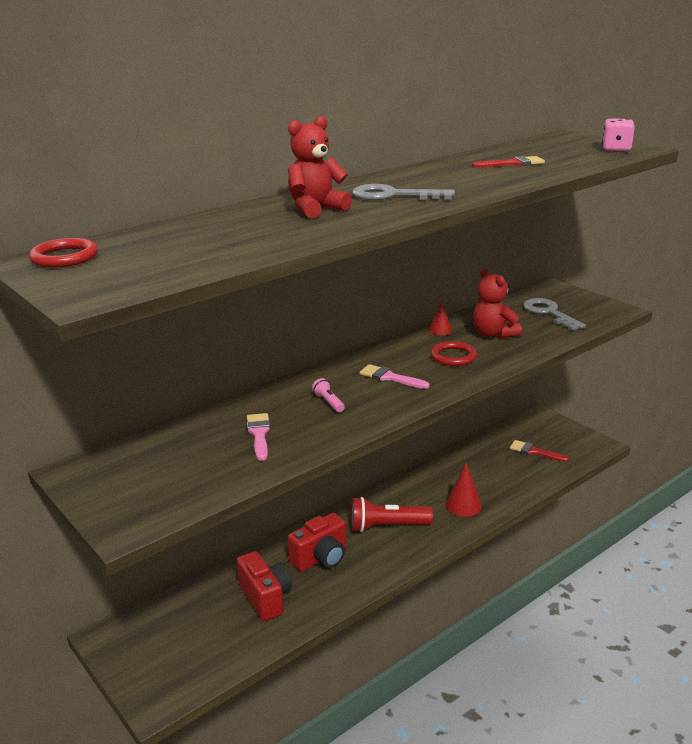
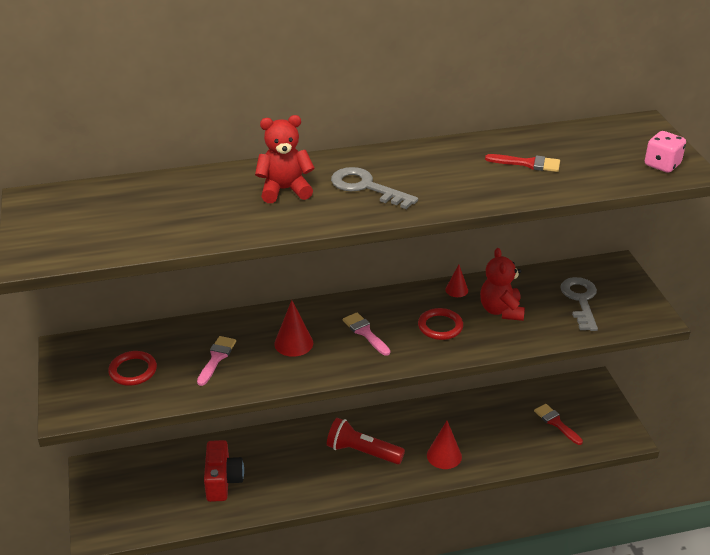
camera: 25 degrees right, 10 degrees up
(64, 257) = (56, 202): red ring -> red ring (133, 371)
(321, 558) = (288, 462): red camera -> none
(328, 402) = (293, 343): pink flashlight -> red cone

